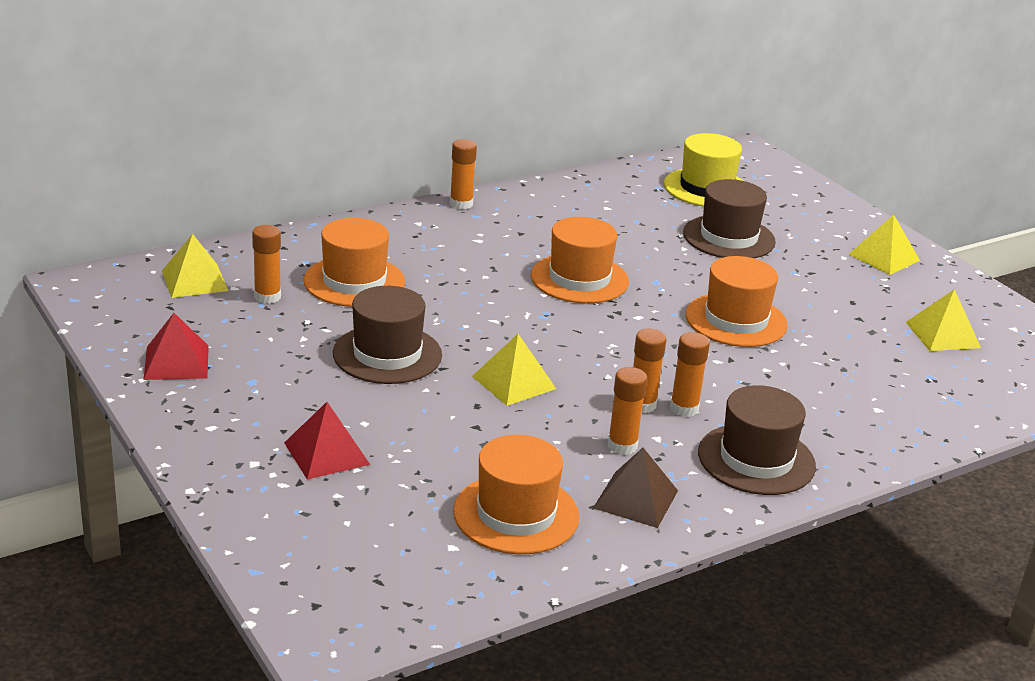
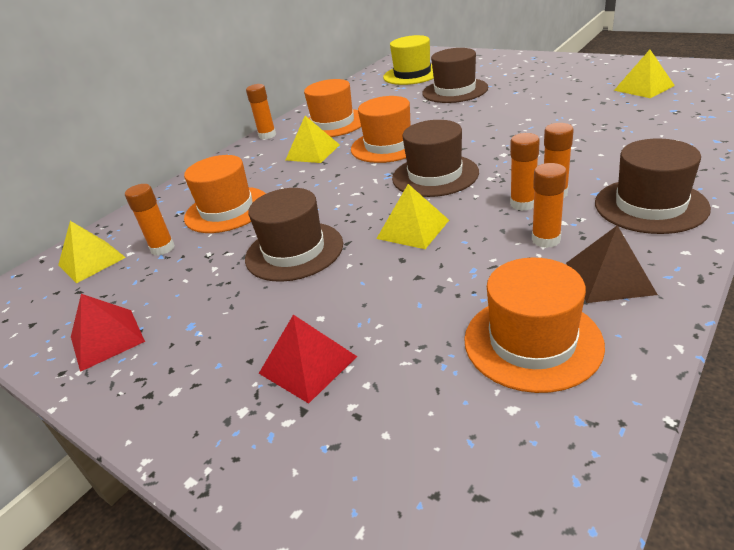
camera: 15 degrees left, 5 degrees up
(591, 337) = (435, 175): none -> brown hat
(736, 320) = (516, 128): orange hat -> orange hat (333, 123)
(884, 257) = (553, 67): yellow pyramid -> yellow pyramid (312, 152)

